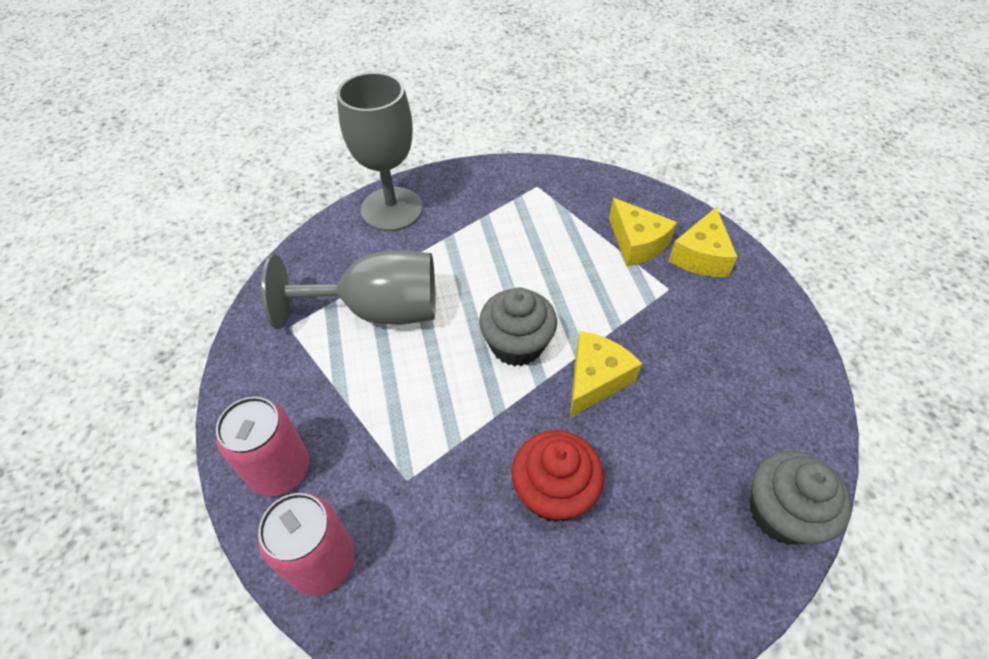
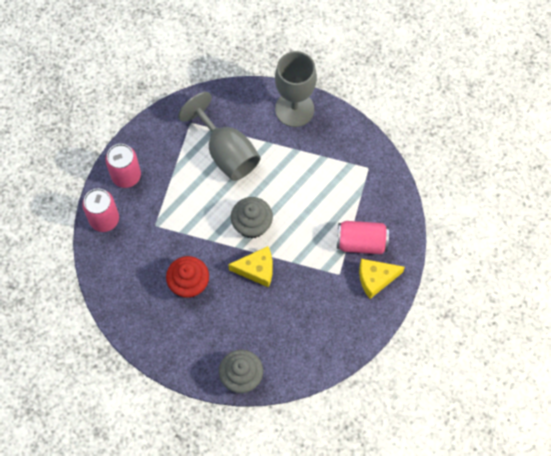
camera: 55 degrees right, 15 degrees up
(636, 243) = (361, 242): yellow cheese -> pink can

